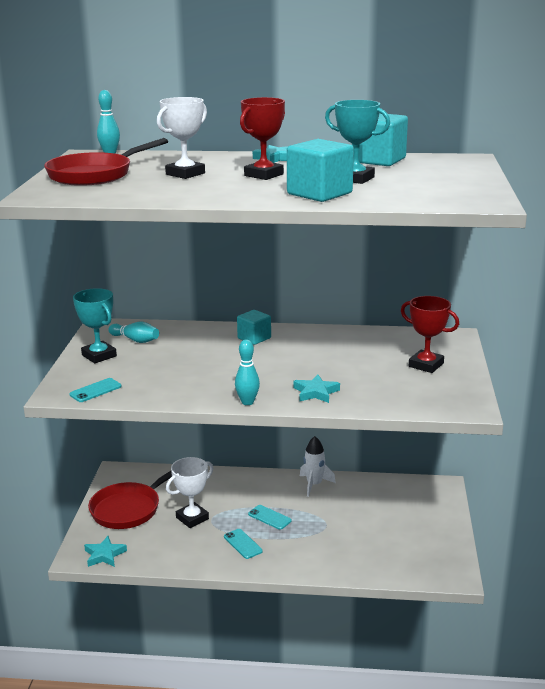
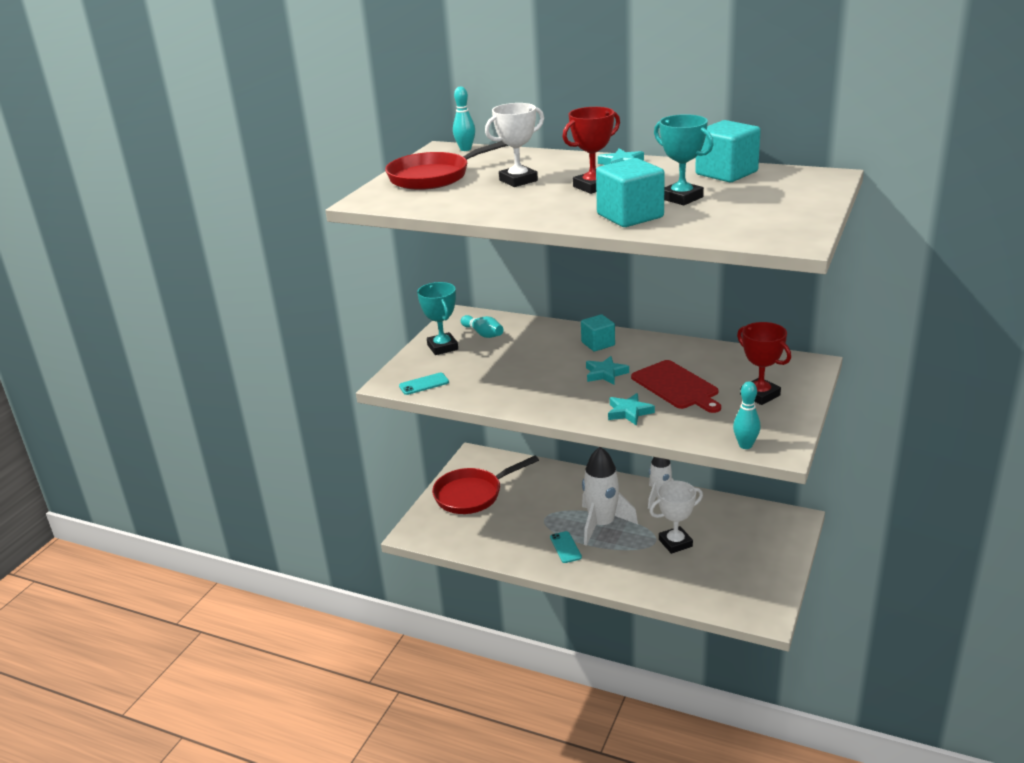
camera: 20 degrees right, 5 degrees up
(104, 555) = (434, 536): turquoise star -> turquoise star (605, 374)
(192, 518) = (527, 513): white trophy -> white trophy (675, 543)
(247, 402) = (557, 414): turquoise bowling pin -> turquoise bowling pin (745, 445)
(269, 517) = (602, 524): turquoise phone -> white rocket
(347, 366) = (676, 386): none -> red cutting board

